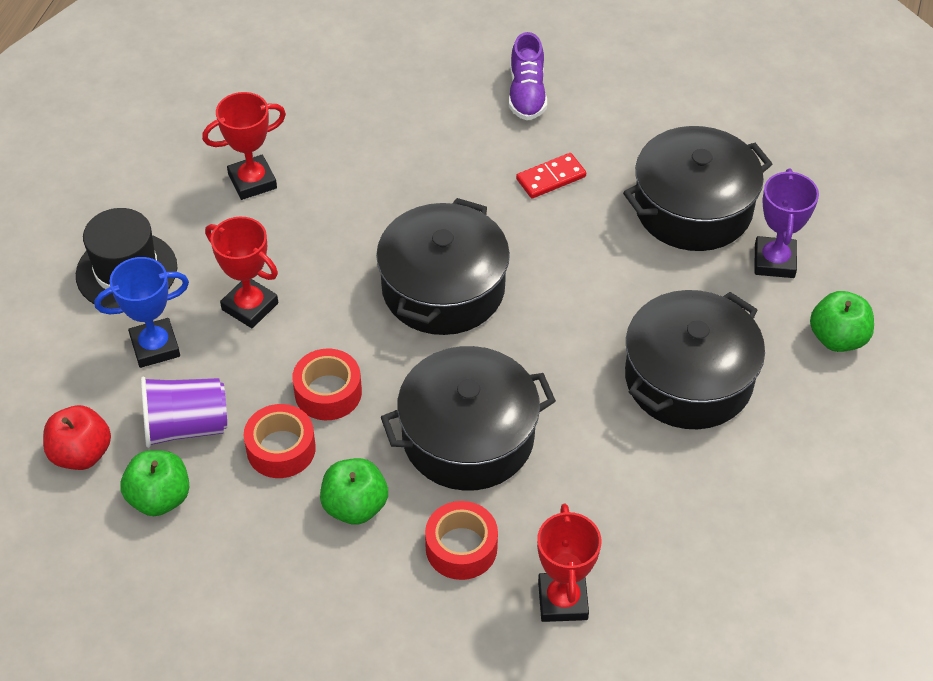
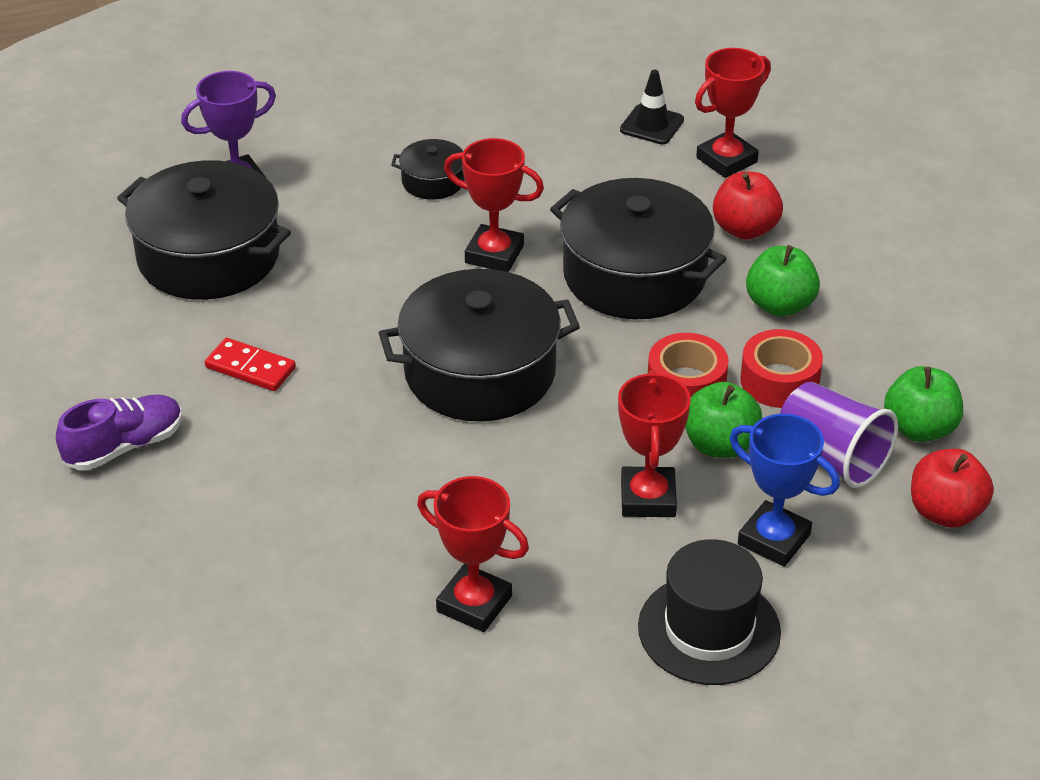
camera: 125 degrees left, 10 degrees down
(461, 548) = (745, 229): red tape -> red apple
(564, 366) = (494, 254): none -> red trophy
(656, 578) = (652, 125): none -> black traffic cone
(688, 378) = (433, 181): black pot -> black pot, size x0.46
(837, 338) = (302, 121): green apple -> green apple (719, 445)

